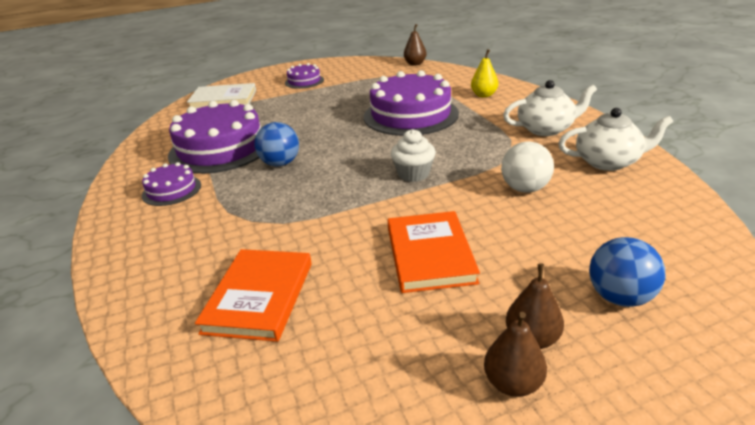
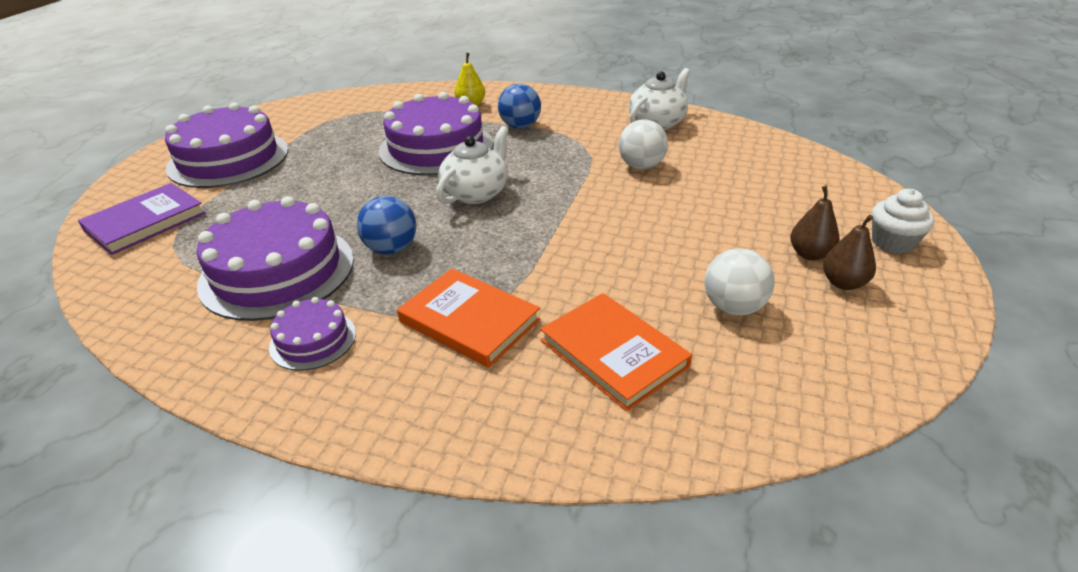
camera: 50 degrees left, 5 degrees up
(223, 99) = (145, 222): white book -> purple book
(304, 81) = (228, 159): purple cake -> purple cake, size x2.03
(384, 329) = (733, 307): none -> white ball
(413, 174) = (541, 195): white cupcake -> white cupcake (892, 242)
(415, 64) = (337, 96): brown pear -> none
(430, 254) = (668, 244): orange book -> orange book (469, 321)
(546, 129) = (574, 115): white teapot -> white teapot (476, 193)
(619, 297) = (804, 204): blue ball -> blue ball (520, 126)

